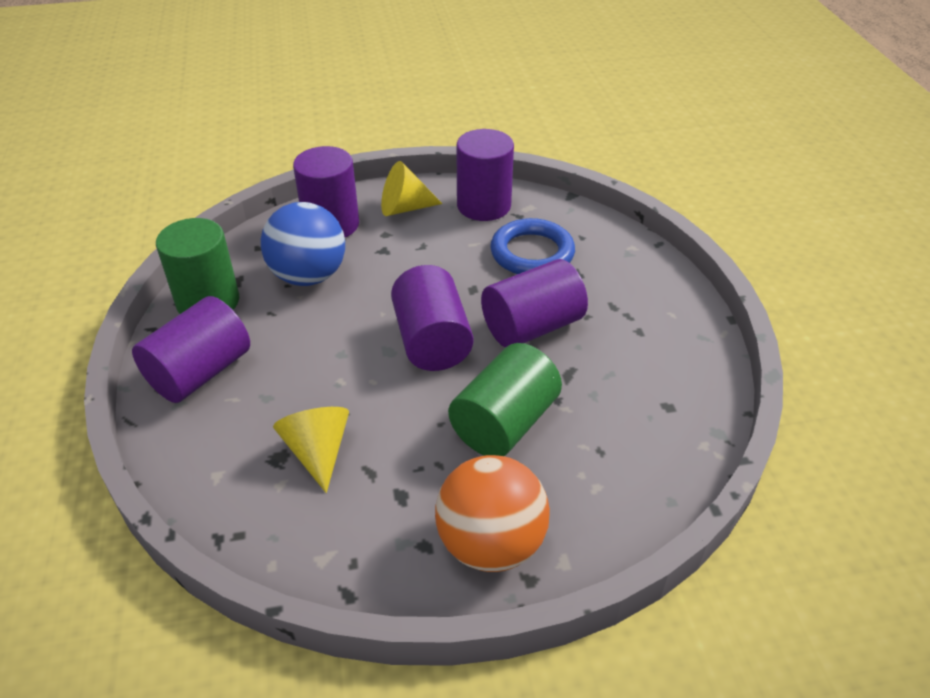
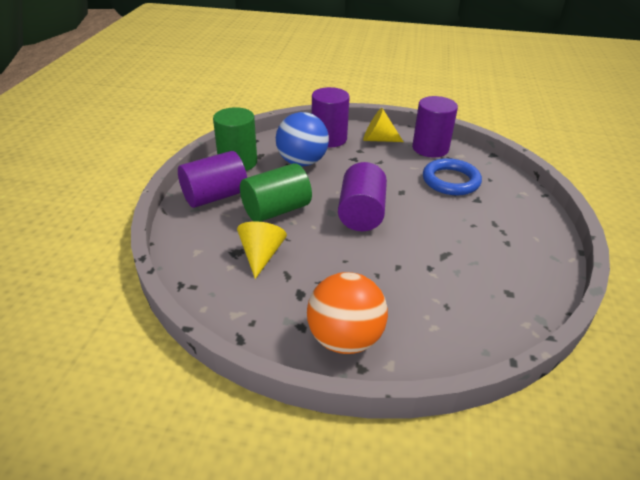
camera: 20 degrees right, 5 degrees down
(504, 423) = (387, 271): green cylinder -> green cylinder (276, 210)
(532, 327) = (431, 222): purple cylinder -> none

